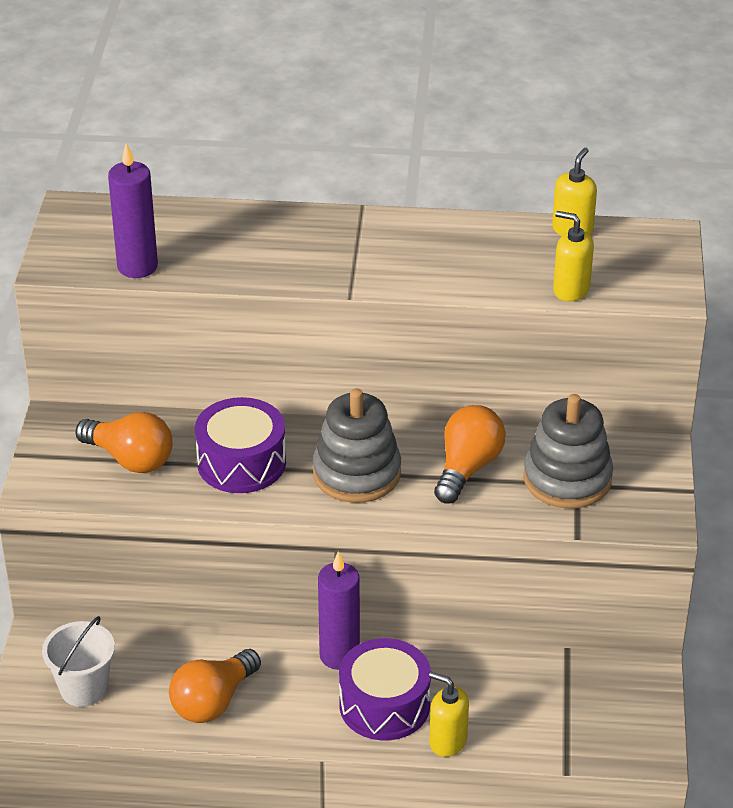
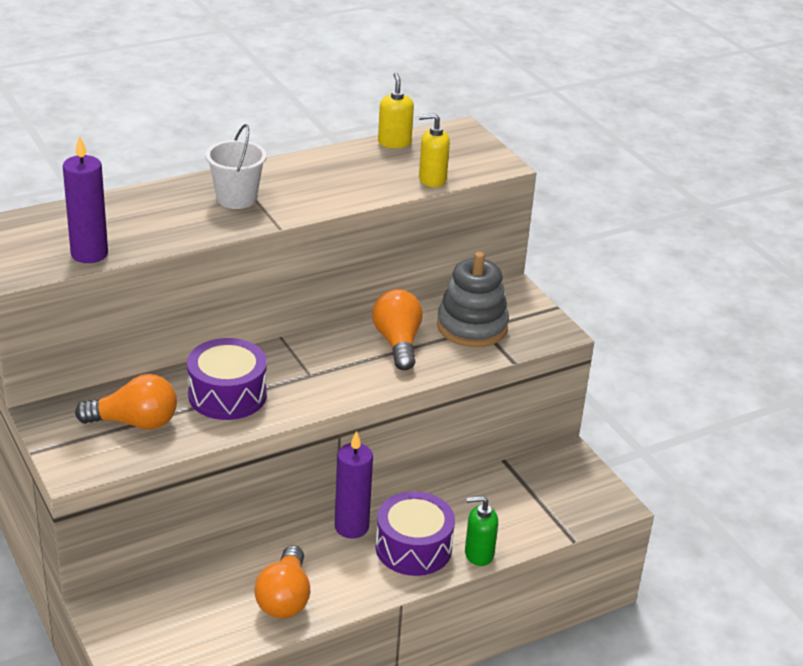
camera: 35 degrees left, 5 degrees down
(83, 688) = (172, 631): white bucket -> white bucket (236, 198)
(356, 473) = (322, 373): grey stacking toy -> none
(447, 741) = (478, 554): yellow soap dispenser -> green soap dispenser

